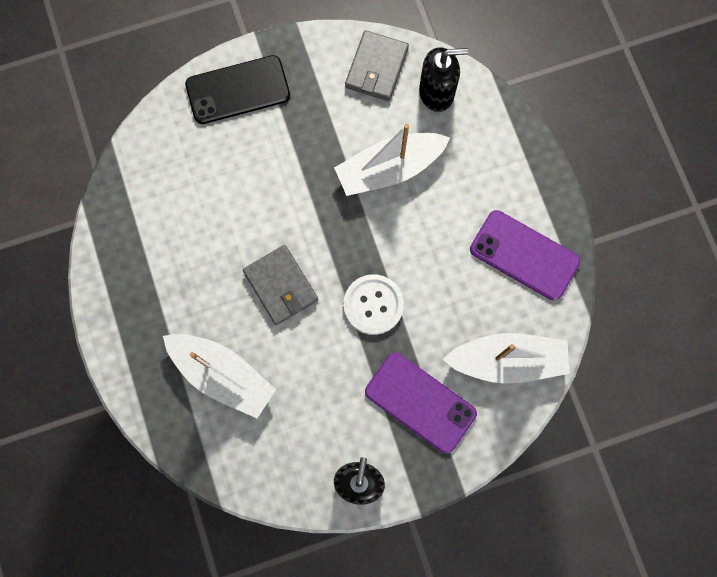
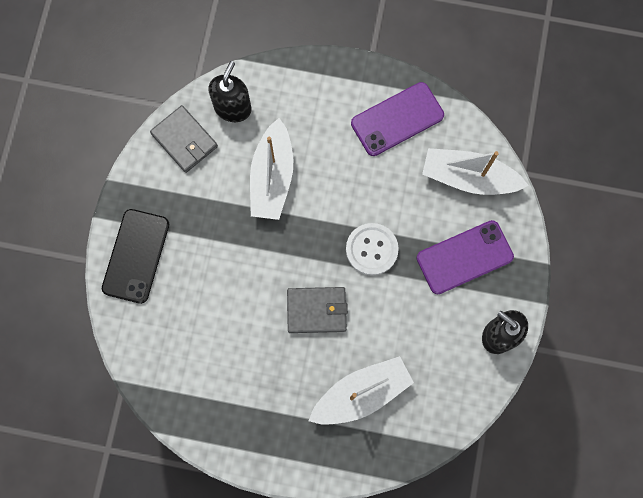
camera: 60 degrees left, 0 degrees up
(507, 360) = (468, 177): white boat -> white boat turned 105 degrees counterclockwise

